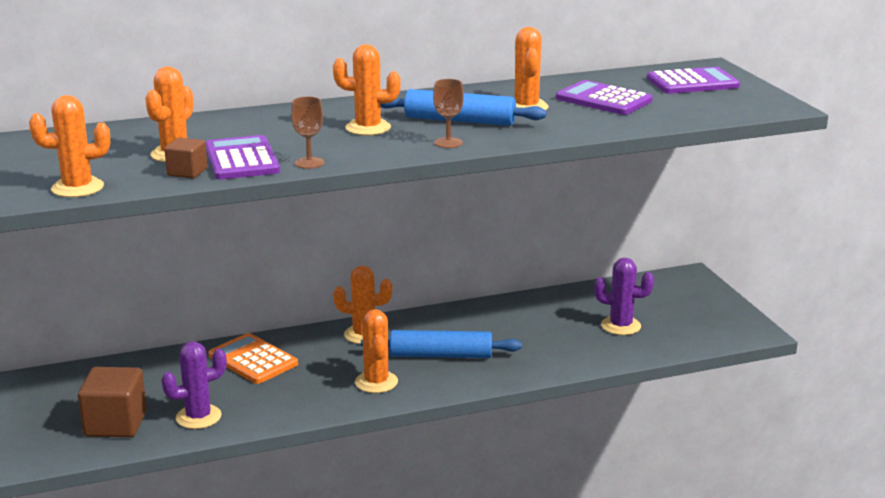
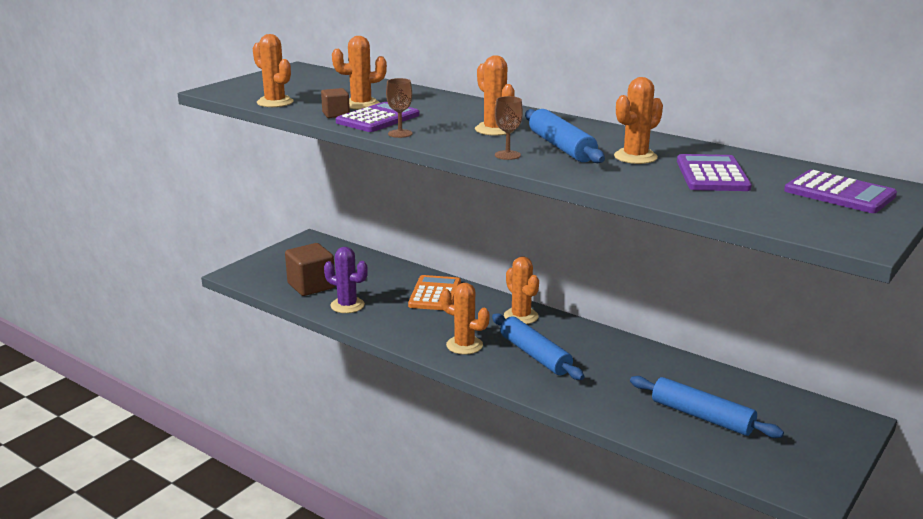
camera: 55 degrees right, 0 degrees up
(376, 382) = (464, 345): orange cactus -> orange cactus turned 75 degrees clockwise
(620, 326) = (702, 416): purple cactus -> blue rolling pin

